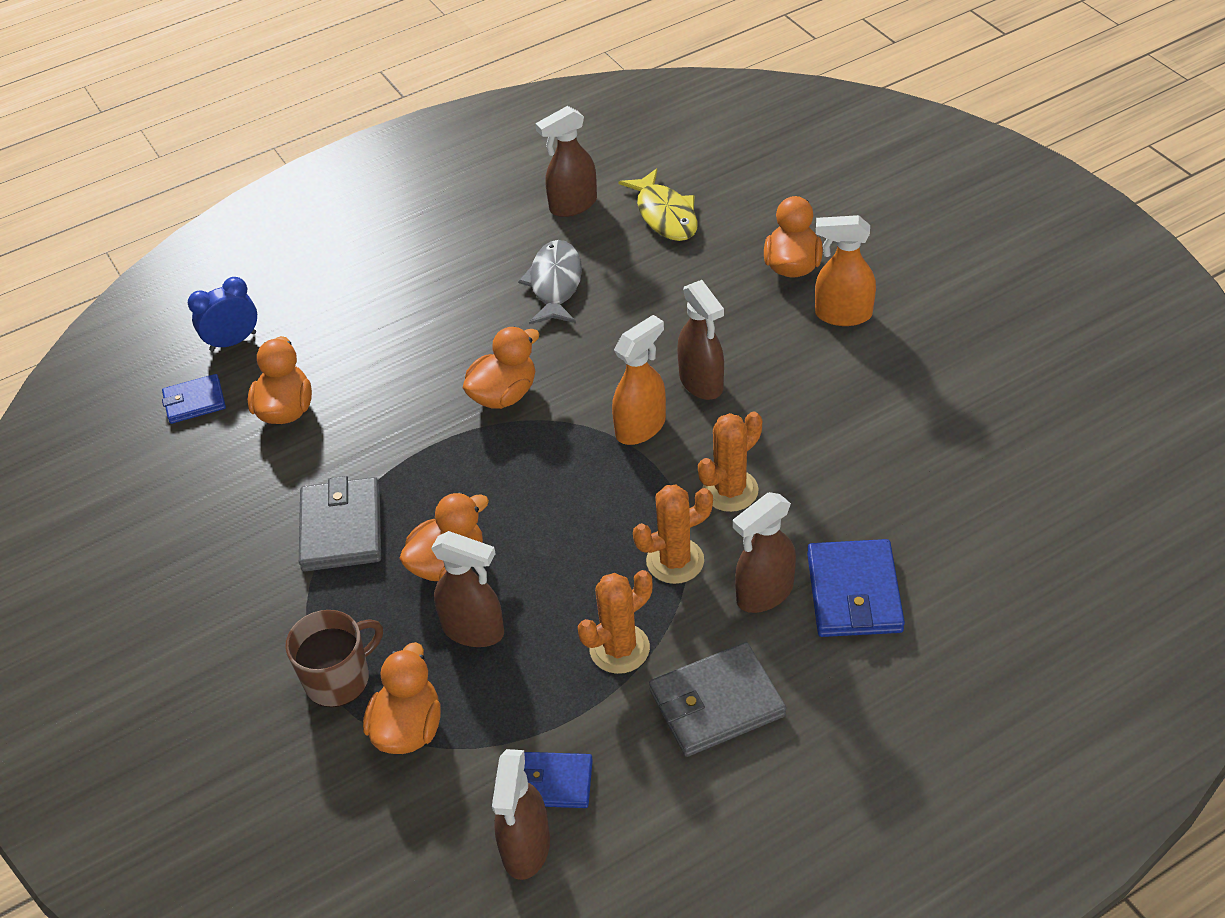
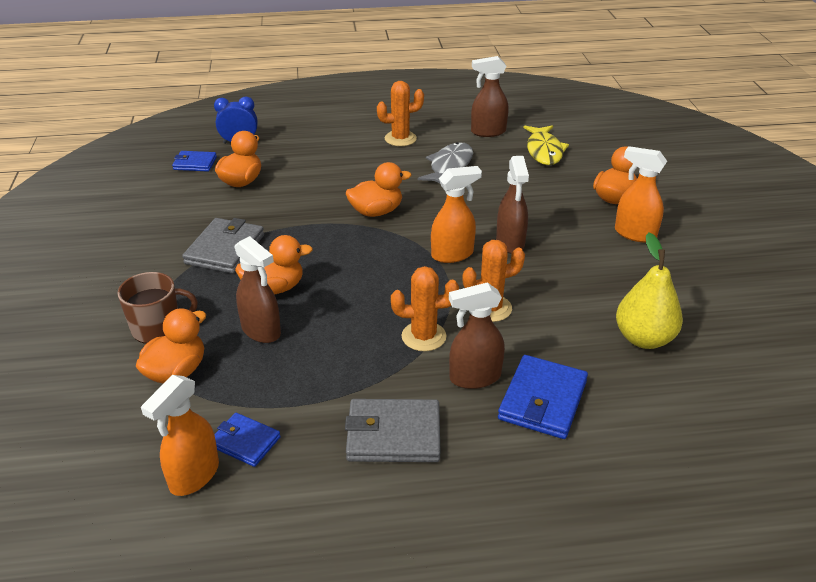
camera: 20 degrees right, 10 degrees down
(526, 848) = (194, 476): brown spray bottle -> orange spray bottle
(619, 649) = (349, 375): orange cactus -> orange cactus (400, 139)
(923, 466) = (643, 339): none -> yellow pear

